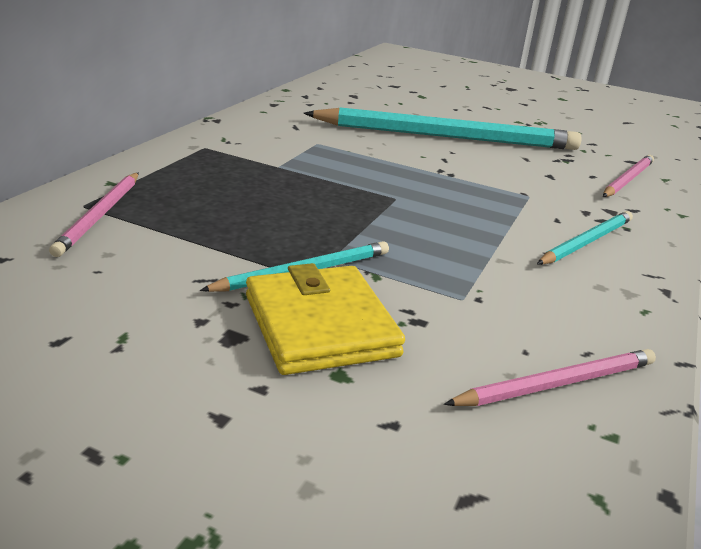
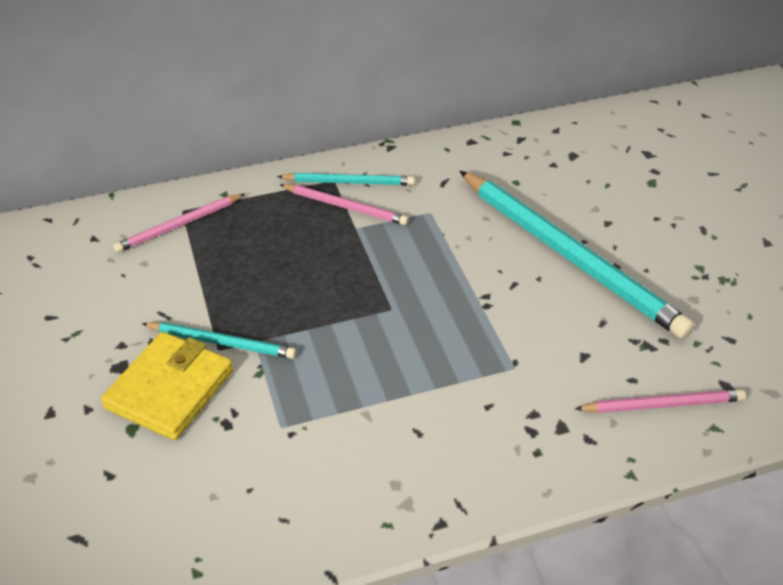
camera: 50 degrees right, 15 degrees up
(557, 383) = (226, 522): pink pencil -> pink pencil (345, 207)
(586, 242) = (467, 442): turquoise pencil -> turquoise pencil (349, 182)

